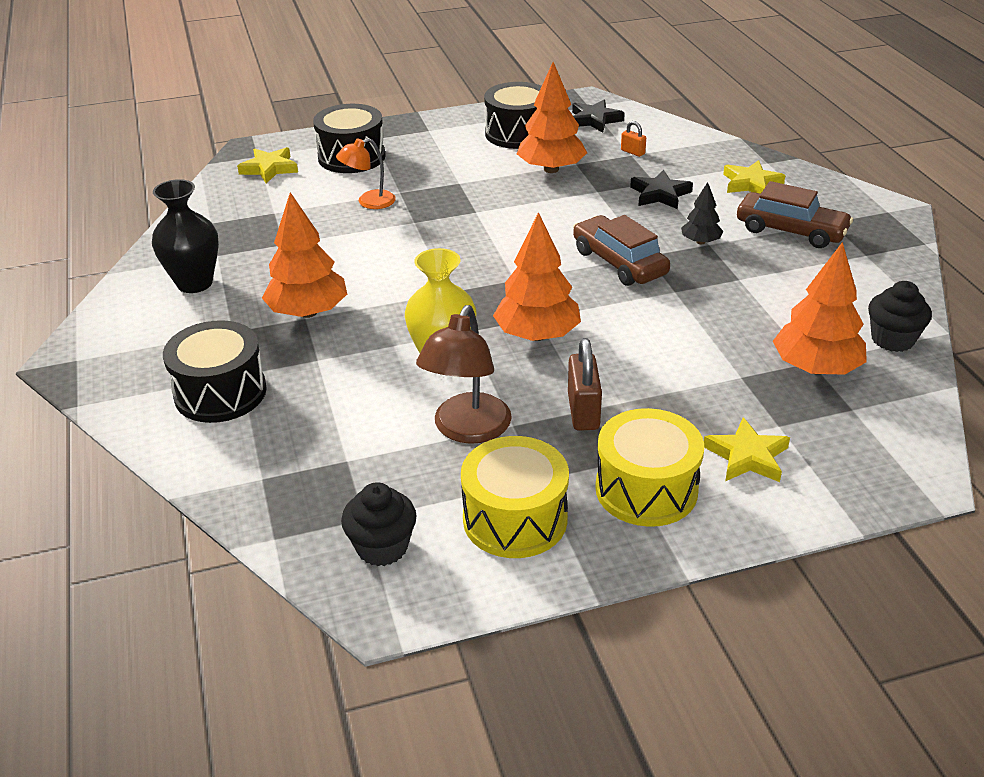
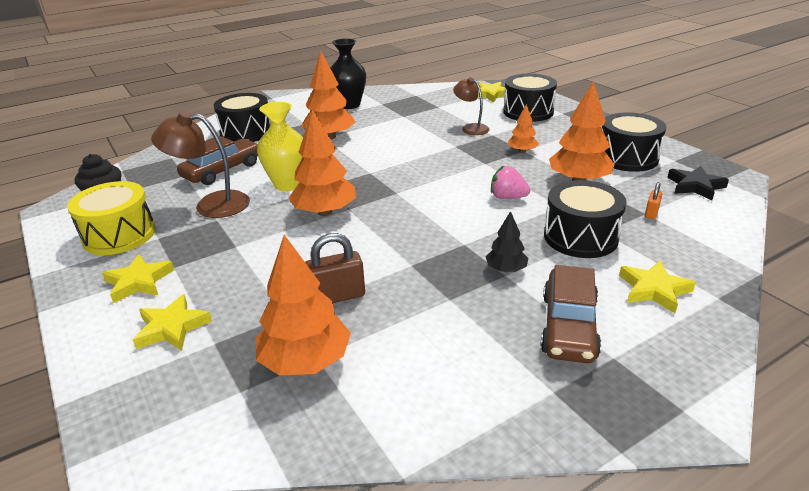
camera: 75 degrees right, 5 degrees down
(369, 202) = (471, 128): orange lamp -> brown lamp
(461, 184) = (522, 151): none -> orange tree
(565, 214) = (507, 197): none -> pink strawberry
(583, 411) = (232, 243): brown padlock -> brown padlock (337, 296)
(619, 262) = (444, 232): brown car -> brown car (222, 170)
(646, 489) = (139, 282): yellow drum -> yellow star
(660, 194) = (580, 237): black star -> black drum
(892, 339) = (372, 420): black cupcake -> none

